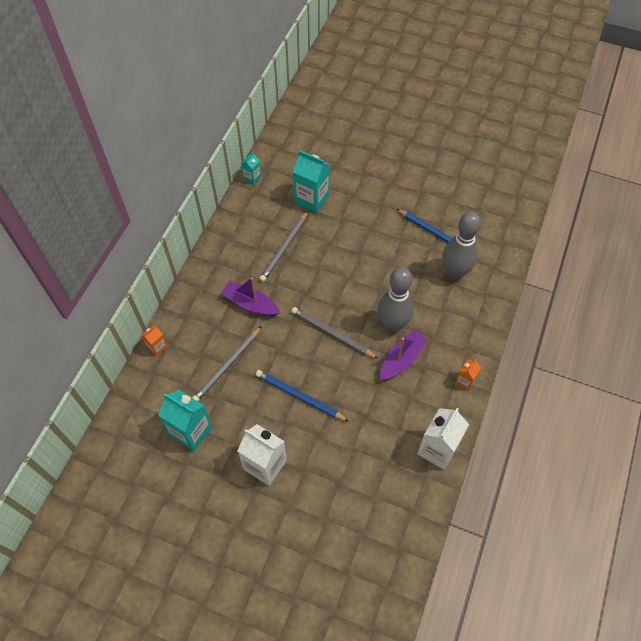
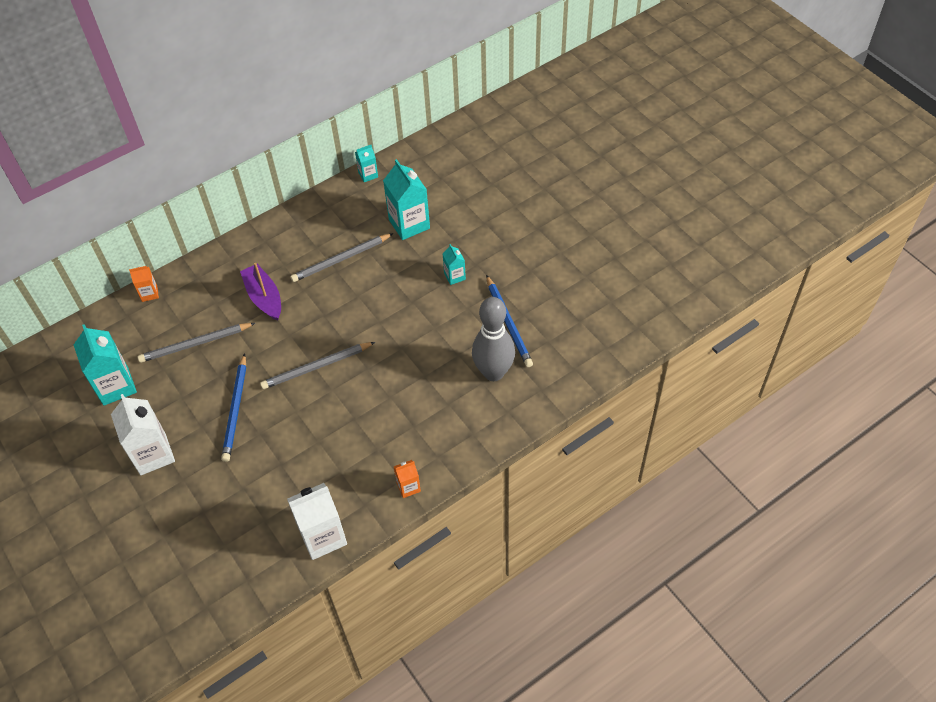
camera: 35 degrees right, 5 degrees down
(299, 396) = (236, 410): blue pencil -> blue pencil turned 150 degrees counterclockwise
(332, 334) = (316, 367): grey pencil -> grey pencil turned 90 degrees counterclockwise
(374, 220) = (454, 276): none -> turquoise carton
(392, 324) = (383, 390): grey bowling pin -> none
(401, 359) = (363, 429): purple boat -> none

